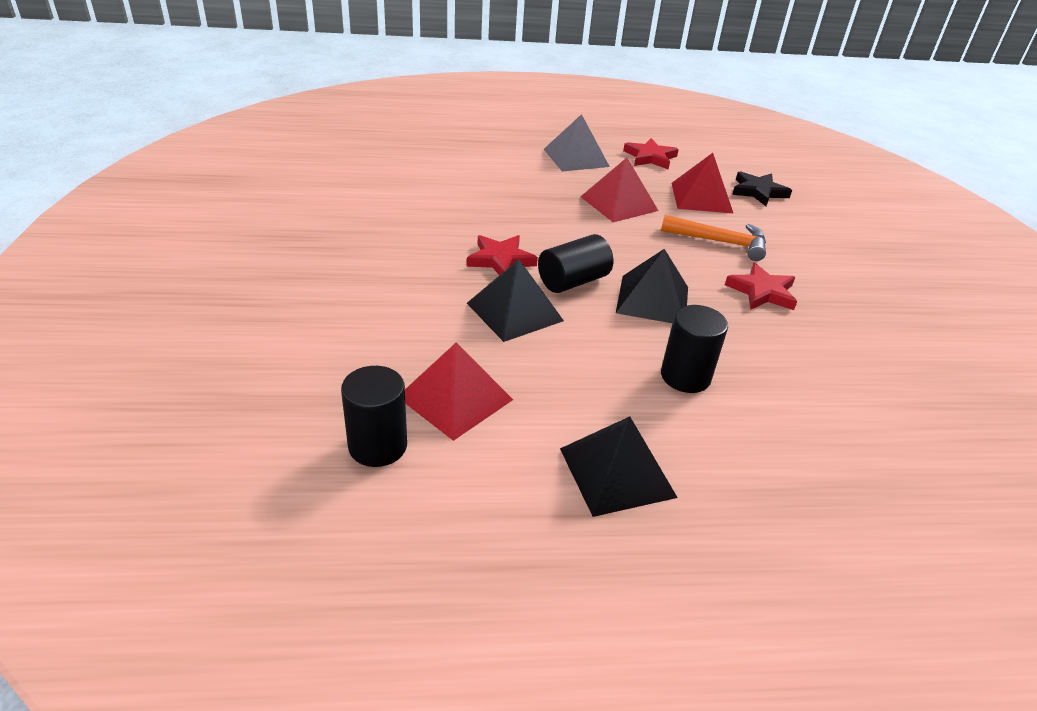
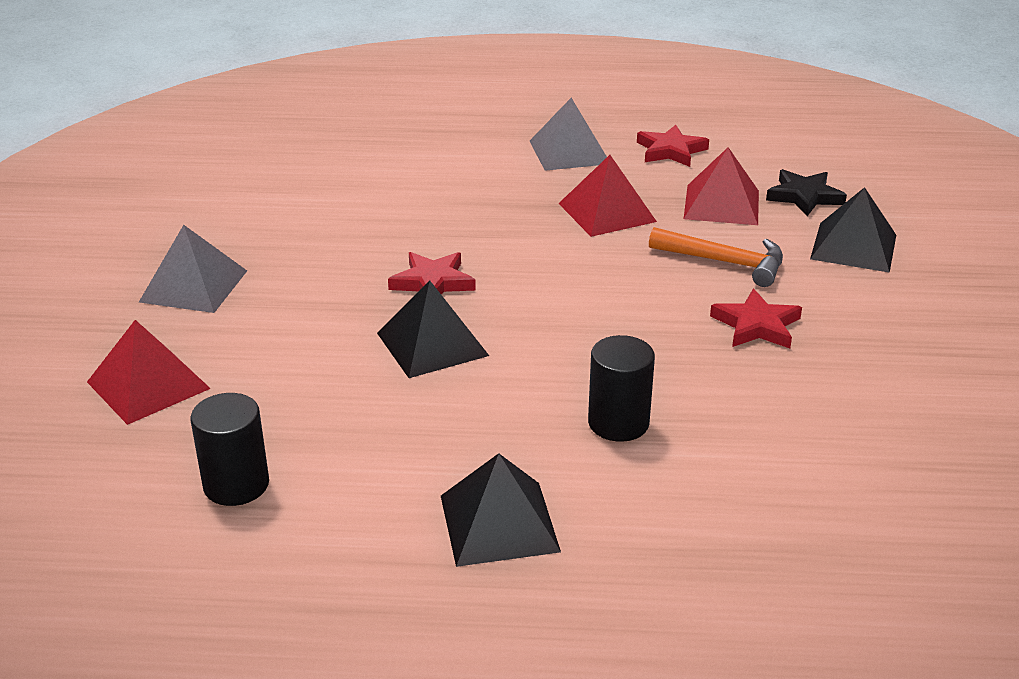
camera: 10 degrees right, 5 degrees down
(302, 265) = (194, 286): none -> grey pyramid
(455, 398) = (335, 438): red pyramid -> red pyramid (148, 385)
(573, 281) = (515, 309): black cylinder -> none
(652, 299) = (609, 333): black pyramid -> black pyramid (853, 247)

